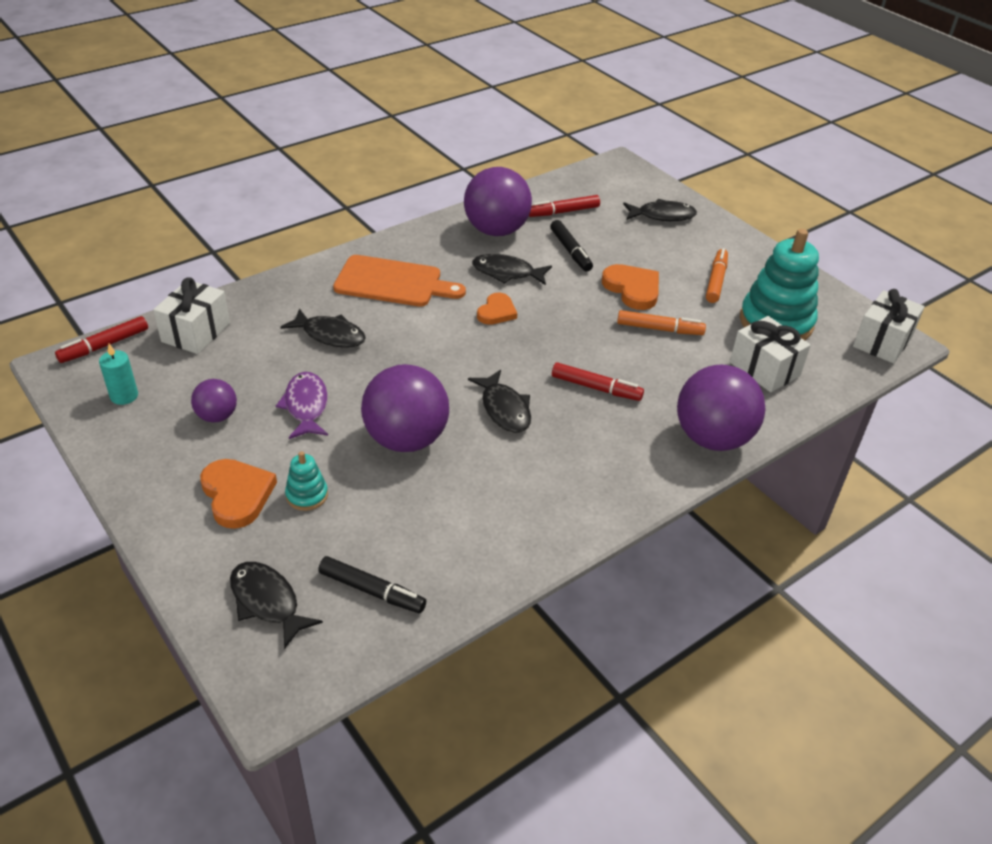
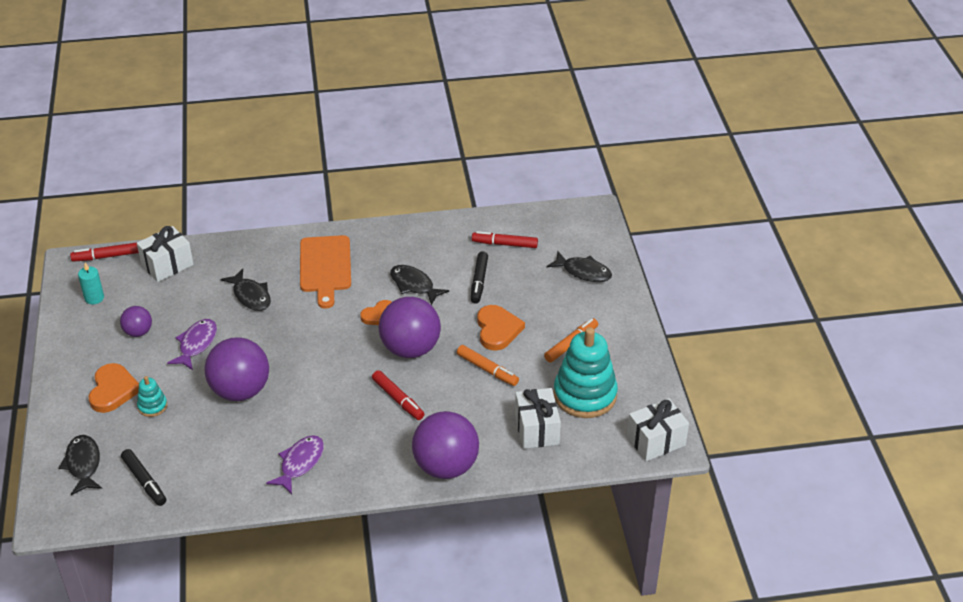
camera: 30 degrees right, 0 degrees up
(393, 282) = (325, 267): orange cutting board -> orange cutting board turned 45 degrees clockwise
(496, 230) = (437, 245): purple ball -> purple ball (410, 349)
(504, 409) = (321, 392): black fish -> none
(550, 495) = (300, 463): none -> purple fish

